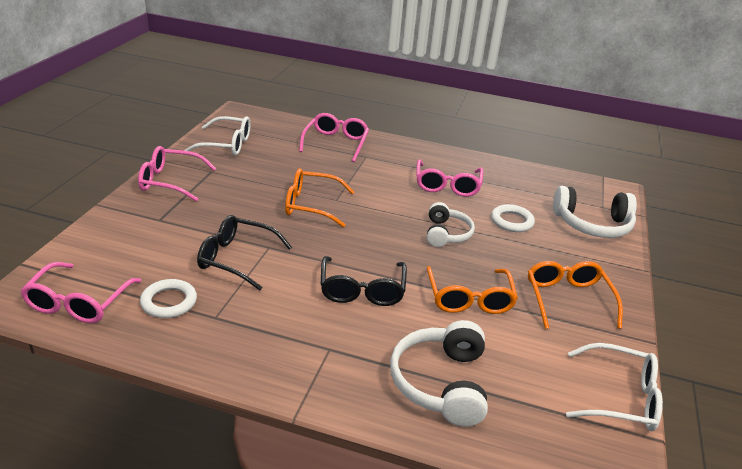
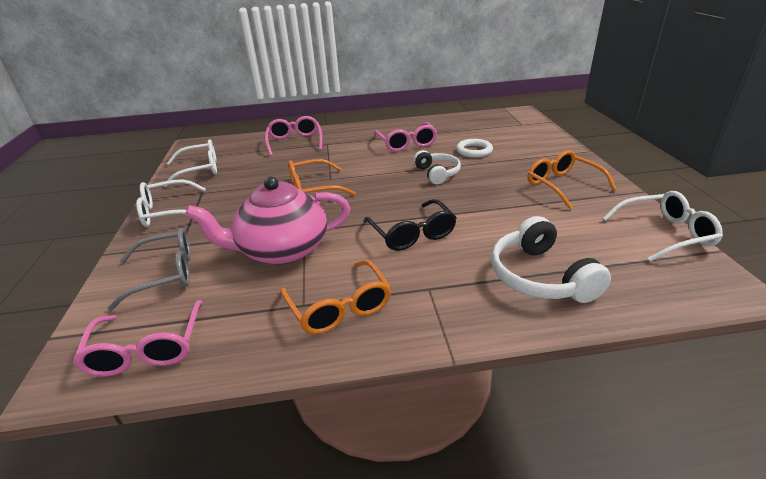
camera: 20 degrees left, 0 degrees up
(131, 243) = (166, 274): none -> grey glasses
(169, 302) = (246, 310): white ring -> none
(170, 181) = (167, 212): pink glasses -> white glasses
(236, 258) = (282, 250): black glasses -> pink teapot
(469, 299) = (498, 210): orange glasses -> orange glasses (339, 307)
(592, 224) = (527, 136): white headphones -> none

